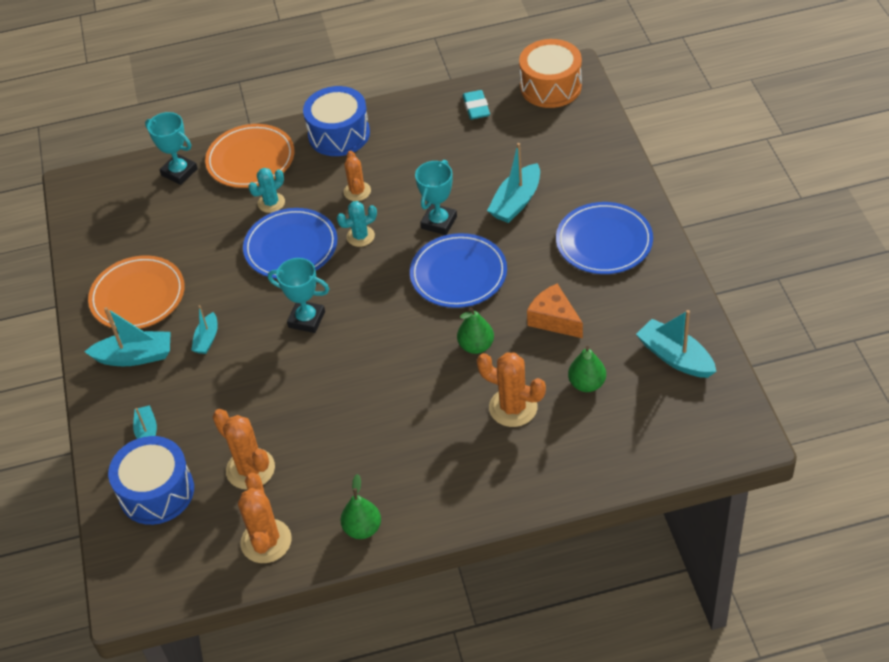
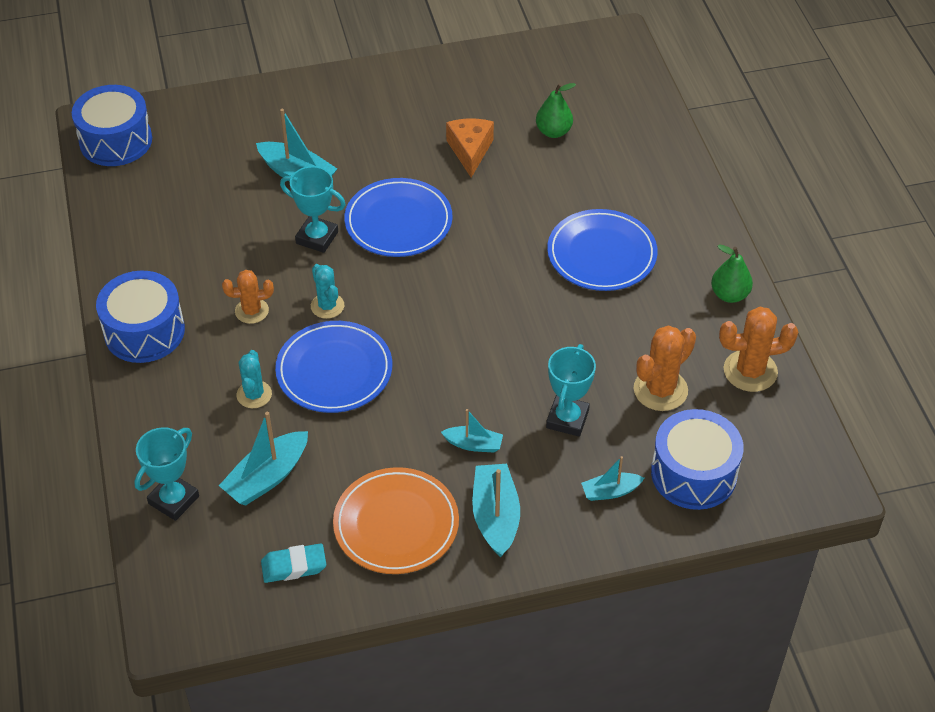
camera: 95 degrees left, 0 degrees up
(251, 160) = (169, 421): orange plate -> none
(271, 203) = (254, 394): turquoise cactus -> turquoise cactus turned 45 degrees clockwise
(306, 319) = (451, 351): turquoise trophy -> turquoise trophy (567, 419)
(476, 108) = (133, 204): turquoise eraser -> turquoise eraser (294, 566)
(476, 346) = (500, 209): green pear -> none
(513, 407) = (581, 184): orange cactus -> none
(550, 87) = (116, 141): orange drum -> blue drum
(554, 319) = (470, 151): orange cheese -> orange cheese turned 135 degrees clockwise
(604, 242) = (368, 111): blue plate -> blue plate (601, 254)
(675, 357) = (524, 72): turquoise boat -> turquoise boat (267, 477)

